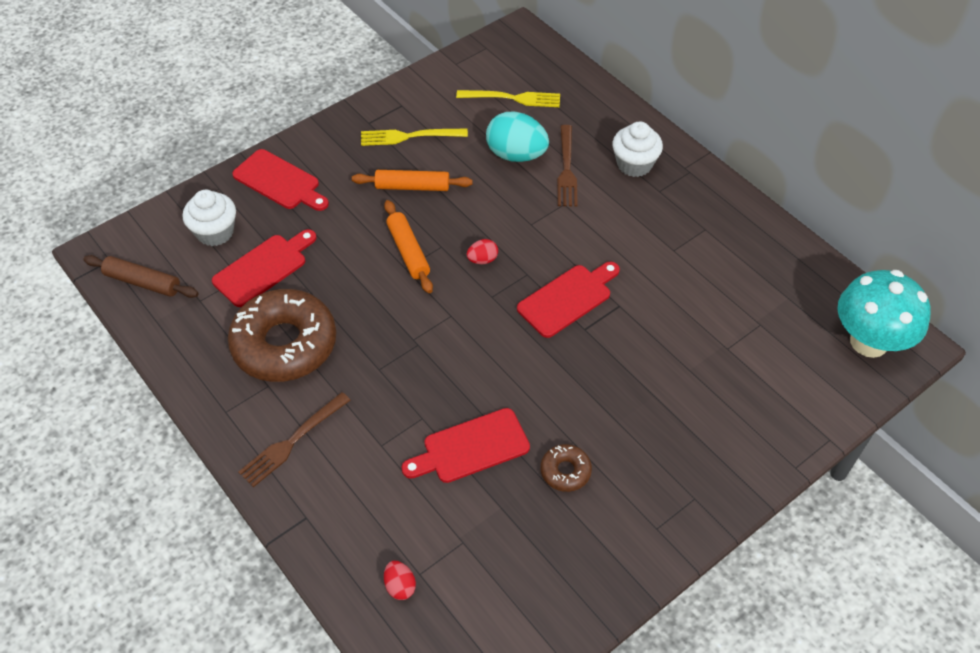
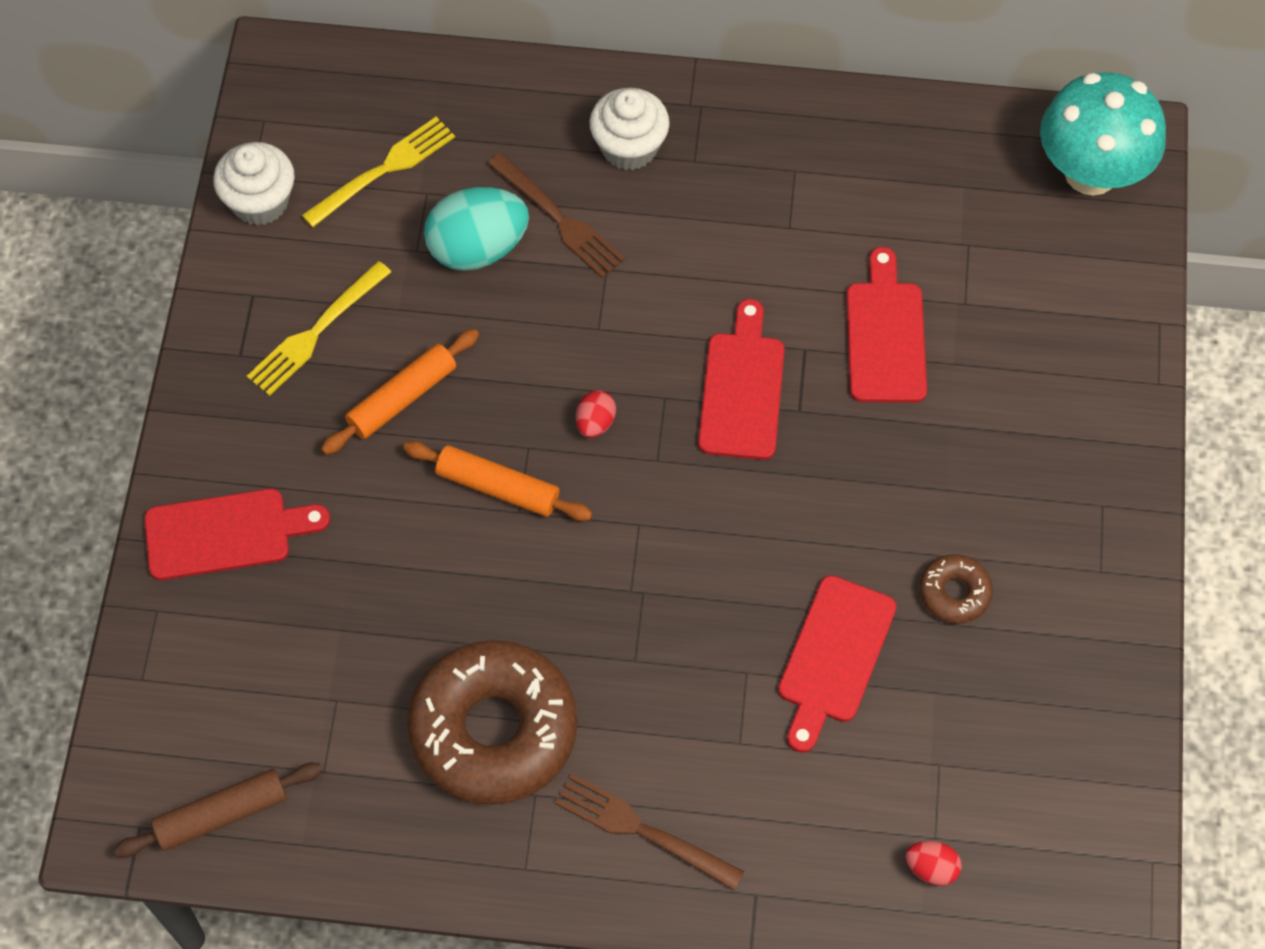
camera: 45 degrees left, 10 degrees up
(215, 232) = (229, 671): white cupcake -> white cupcake (260, 202)
(263, 268) = (350, 662): red cutting board -> red cutting board (885, 335)
(292, 442) = (641, 830): brown fork -> brown fork turned 120 degrees clockwise

